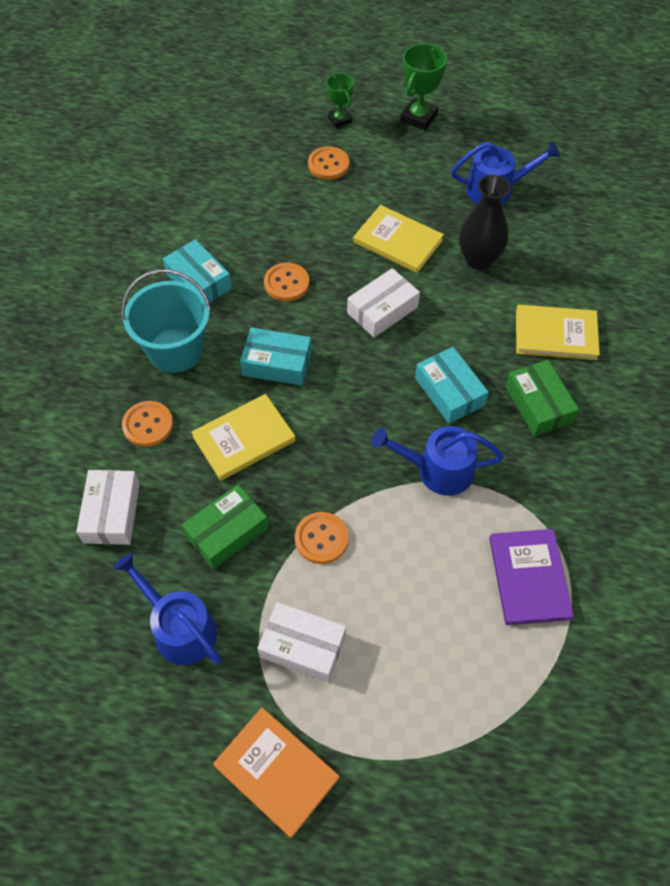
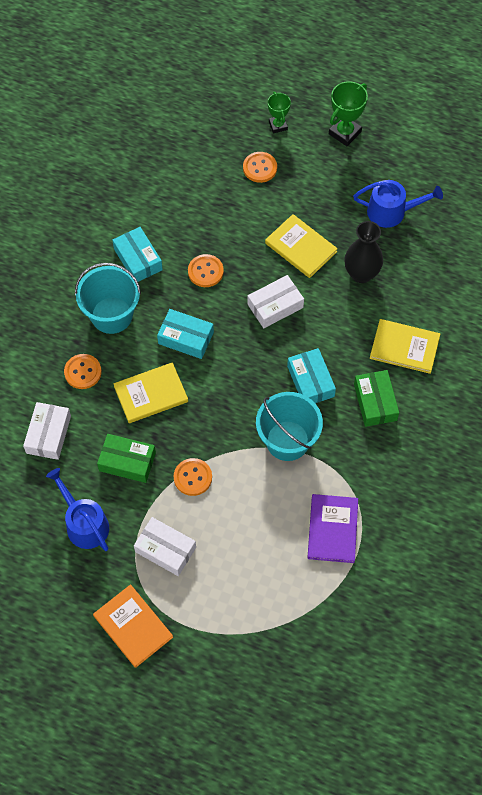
camera: 10 degrees right, 5 degrees up
(227, 532) = (127, 462): green box -> green box turned 45 degrees clockwise
(438, 470) = (287, 440): blue watering can -> turquoise bucket

